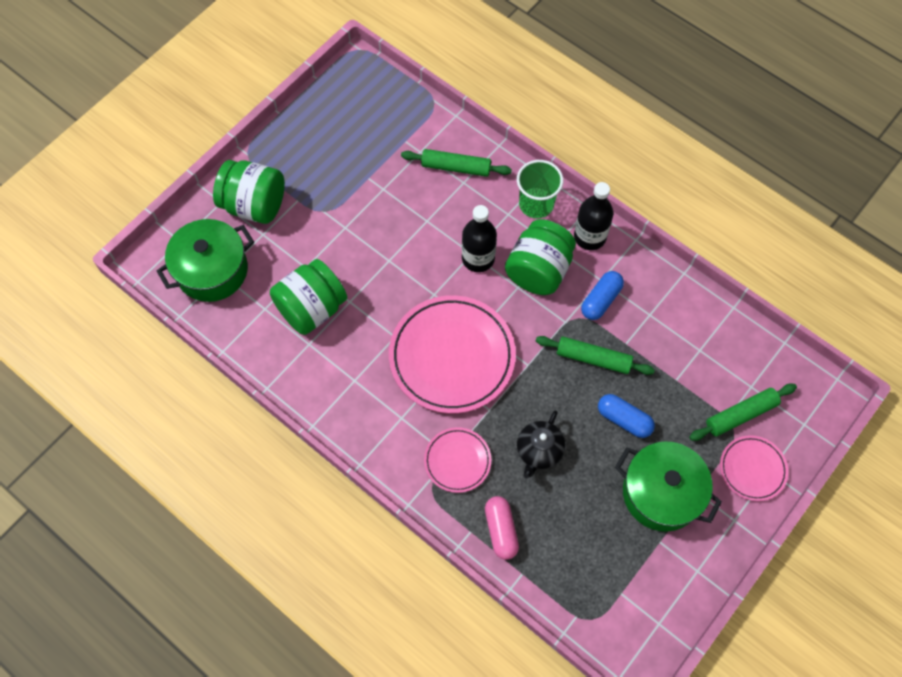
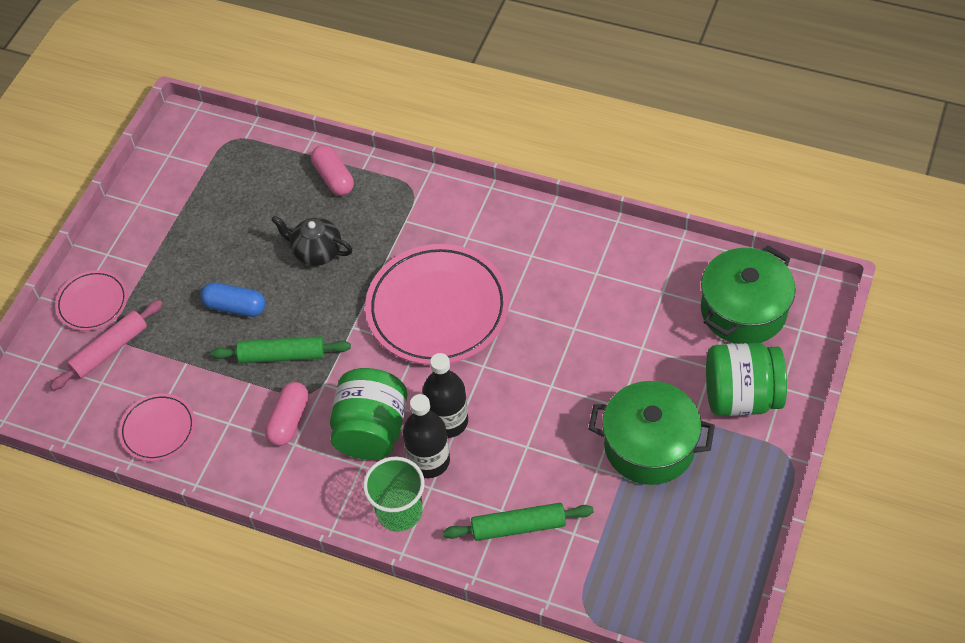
camera: 165 degrees right, 10 degrees down
(312, 308) = (611, 307): green jar -> none
(457, 461) = (396, 219): pink plate -> pink plate (158, 429)
(539, 451) = (316, 252): black teapot -> black teapot turned 75 degrees counterclockwise
(589, 237) = (321, 491): black bottle -> black bottle (429, 461)
(601, 300) = (289, 420): blue capsule -> pink capsule
(661, 493) = (184, 254): green pot -> green pot (649, 446)
(740, 415) = (110, 350): green rolling pin -> pink rolling pin

